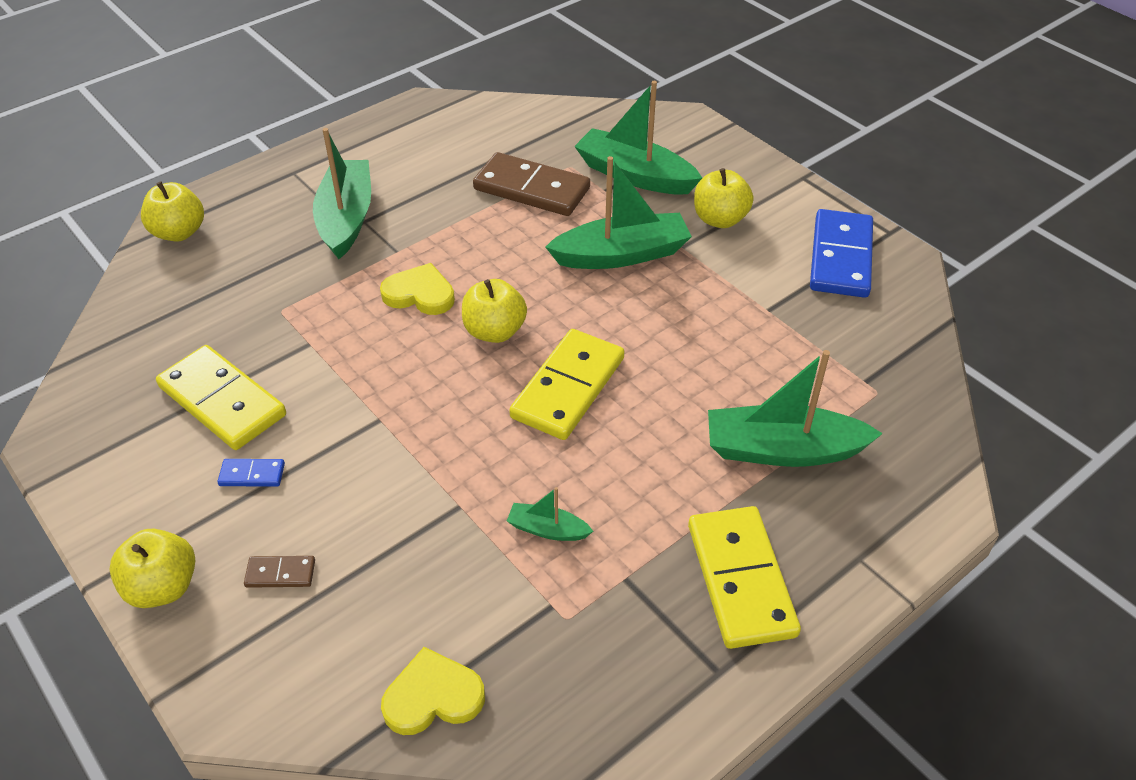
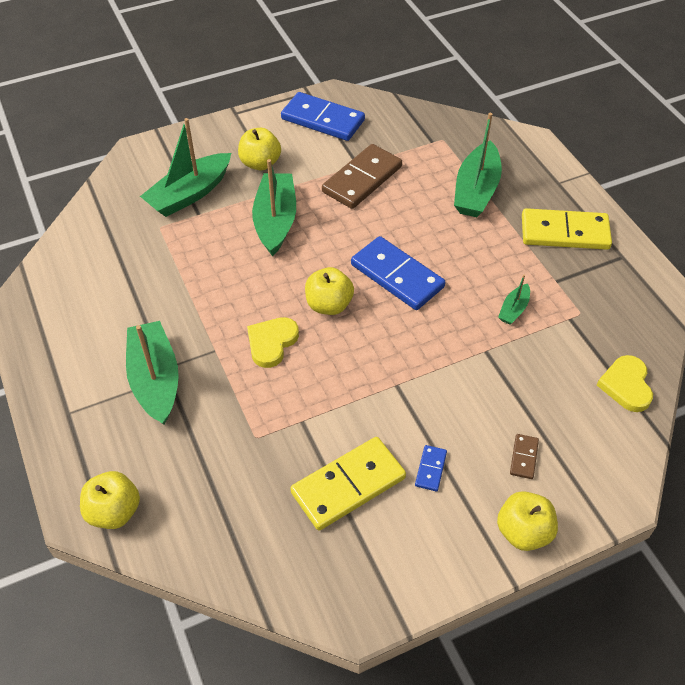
camera: 75 degrees left, 5 degrees up
(346, 218) = (155, 380): green boat -> green boat turned 60 degrees clockwise
(531, 189) = (176, 255): brown domino -> brown domino (362, 179)
(568, 388) = (397, 276): yellow domino -> blue domino

